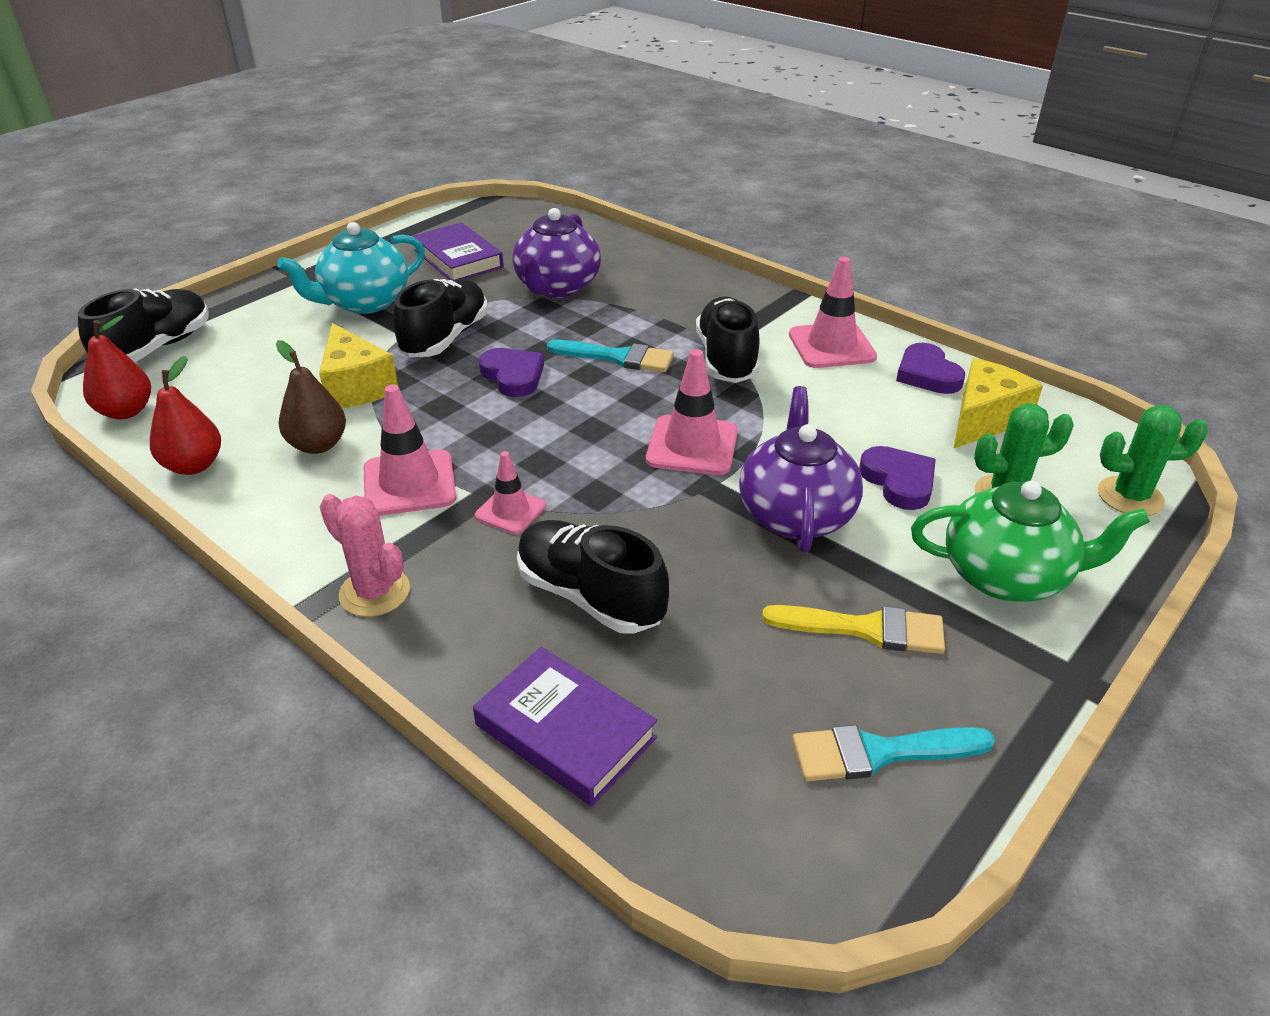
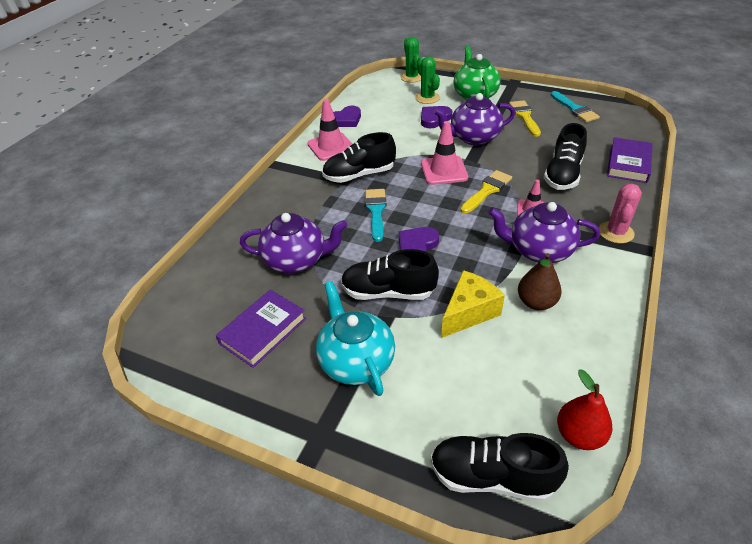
camera: 105 degrees left, 5 degrees up
(194, 465) = (597, 353): red pear -> none
(364, 302) = (356, 361): turquoise teapot -> turquoise teapot turned 150 degrees counterclockwise
(409, 483) = (539, 250): pink traffic cone -> purple teapot
(600, 478) = (487, 190): none -> yellow brush
(984, 419) = (377, 105): yellow cheese -> none

